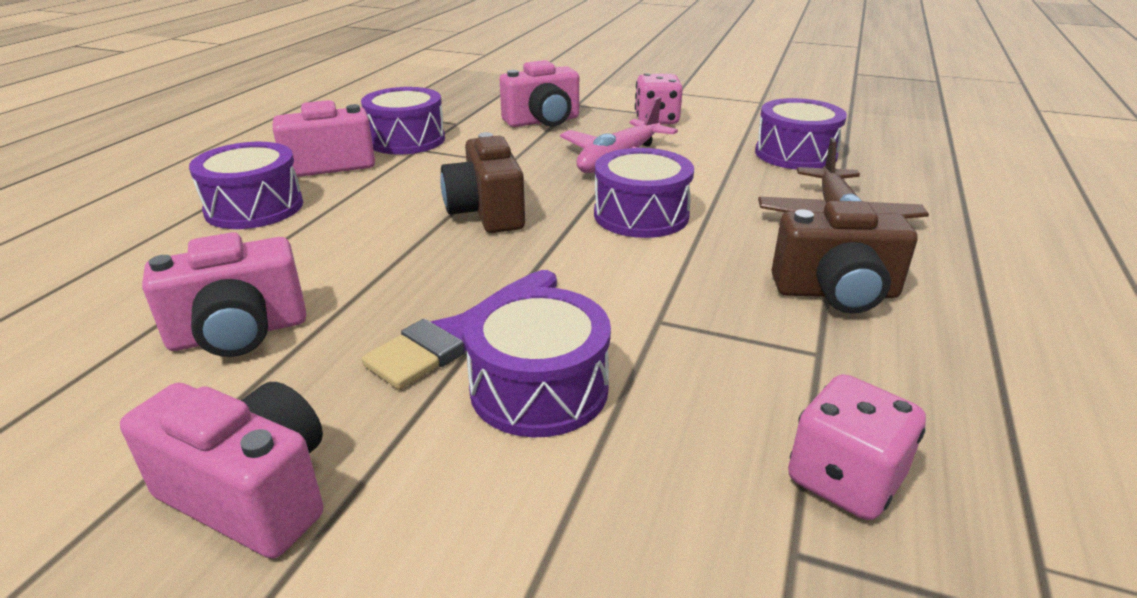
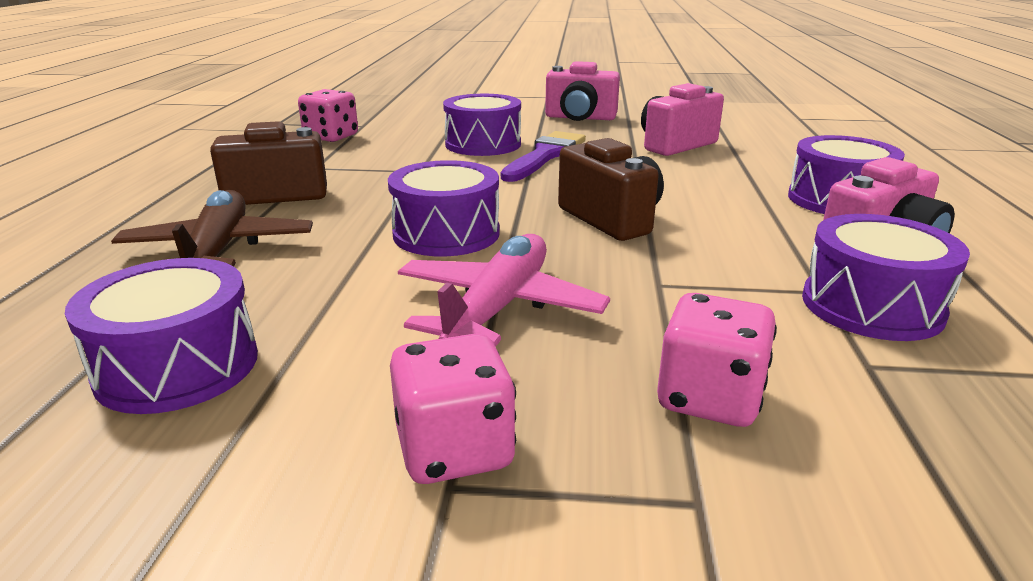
camera: 165 degrees right, 5 degrees down
(543, 121) = (709, 398): pink camera -> pink dice

